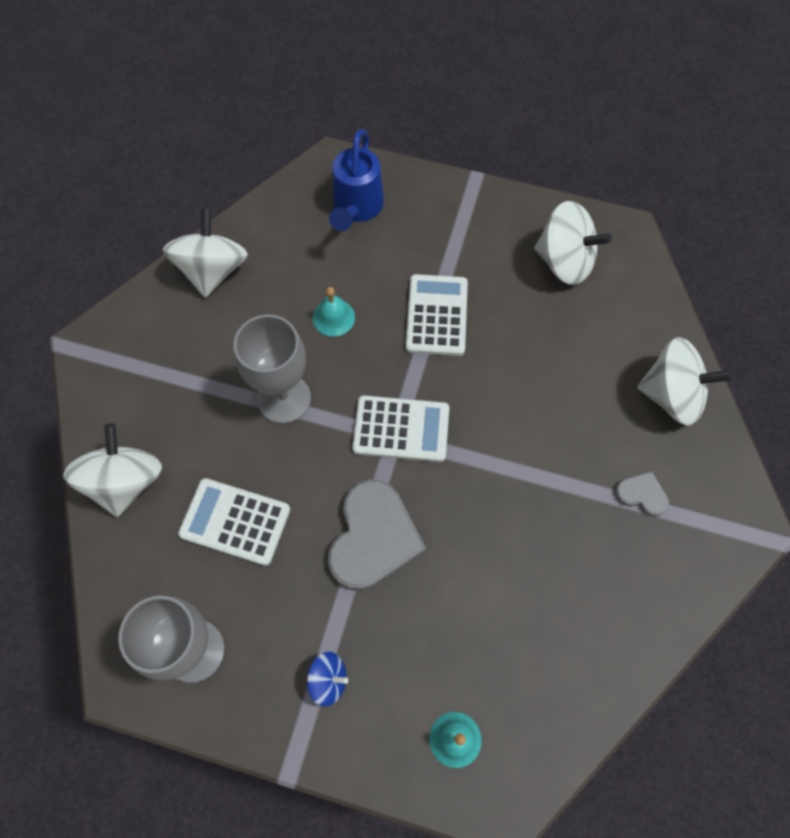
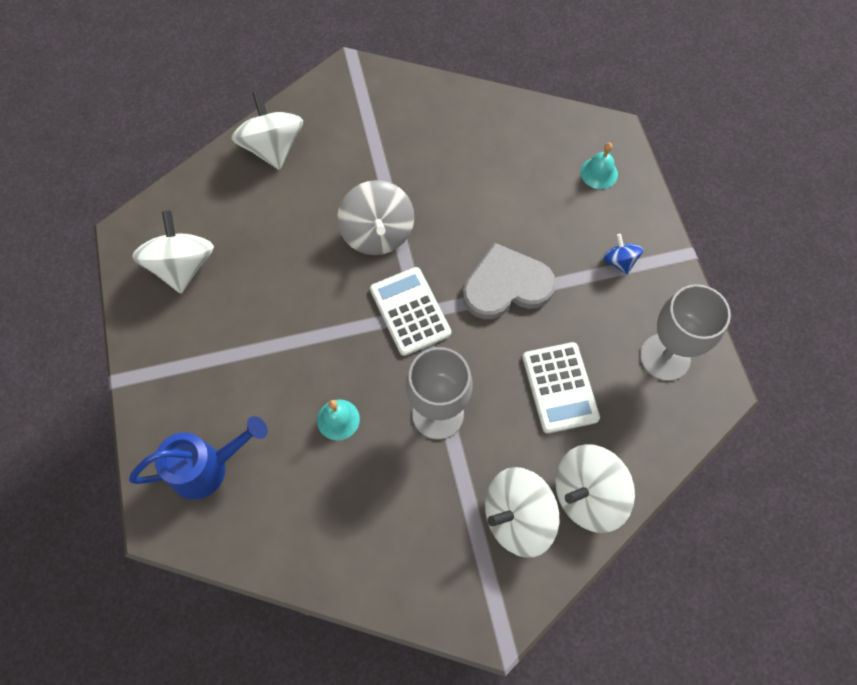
camera: 120 degrees left, 0 degrees up
(212, 270) = (348, 561): white spinning top -> white spinning top (517, 518)
(437, 315) = (290, 337): white calculator -> none
(507, 444) = (377, 233): none -> grey spinning top
(642, 494) = (365, 137): grey heart -> none

